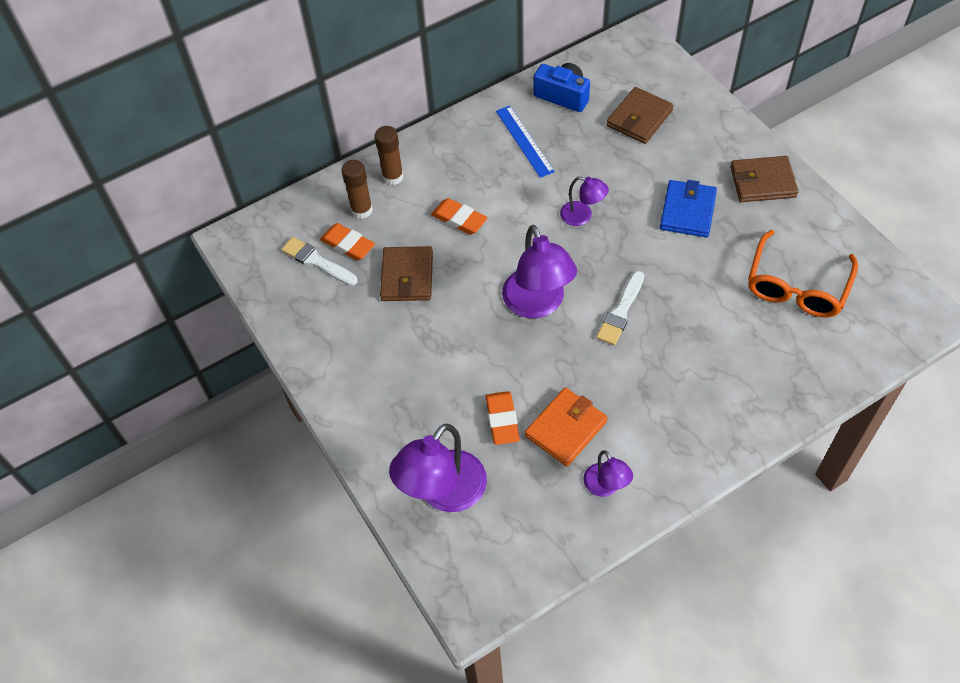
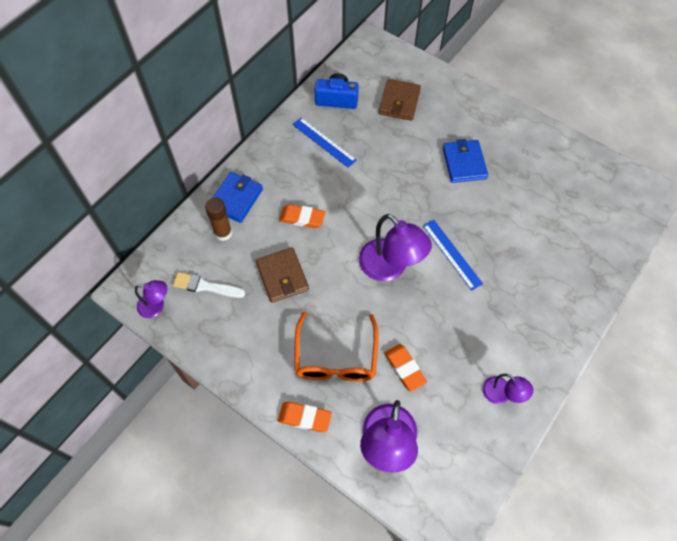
camera: 25 degrees left, 5 degrees up
(348, 245) = (224, 265): orange eraser -> orange eraser (304, 418)
(393, 177) = (236, 199): brown glue stick -> blue wallet
(566, 428) = (453, 359): orange wallet -> none
(582, 216) = (392, 188): purple lamp -> purple lamp (156, 306)
(621, 311) = (452, 254): white brush -> blue ruler
(762, 182) = (505, 126): brown wallet -> none
(796, 286) = (562, 197): orange glasses -> orange glasses (336, 358)

